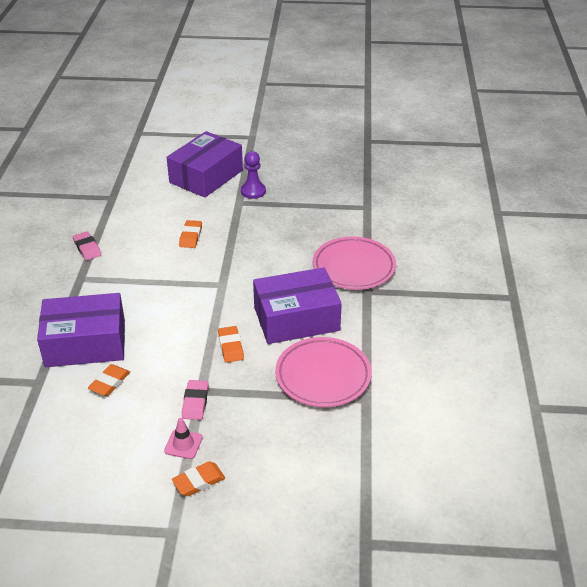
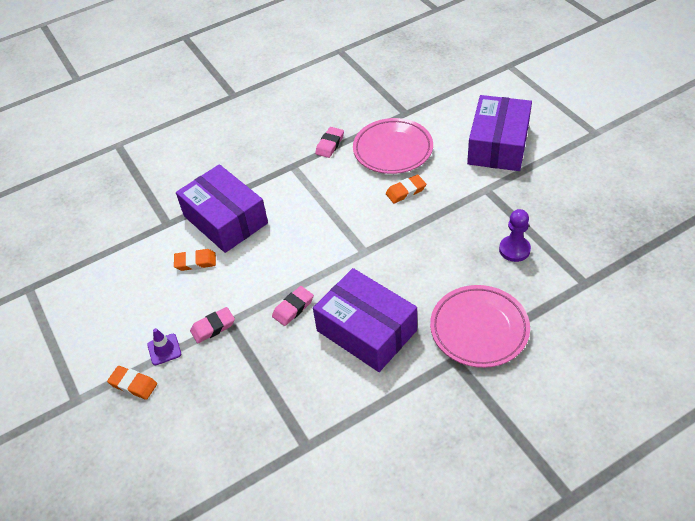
camera: 60 degrees right, 10 degrees up
(183, 444) = (164, 349): pink traffic cone -> purple traffic cone
(206, 176) = (498, 145): purple box -> purple box turned 75 degrees counterclockwise
(230, 347) = (293, 308): orange eraser -> pink eraser
(253, 191) = (513, 188): purple pawn -> purple pawn (514, 249)
(323, 376) = (309, 395): pink plate -> pink plate (393, 150)

